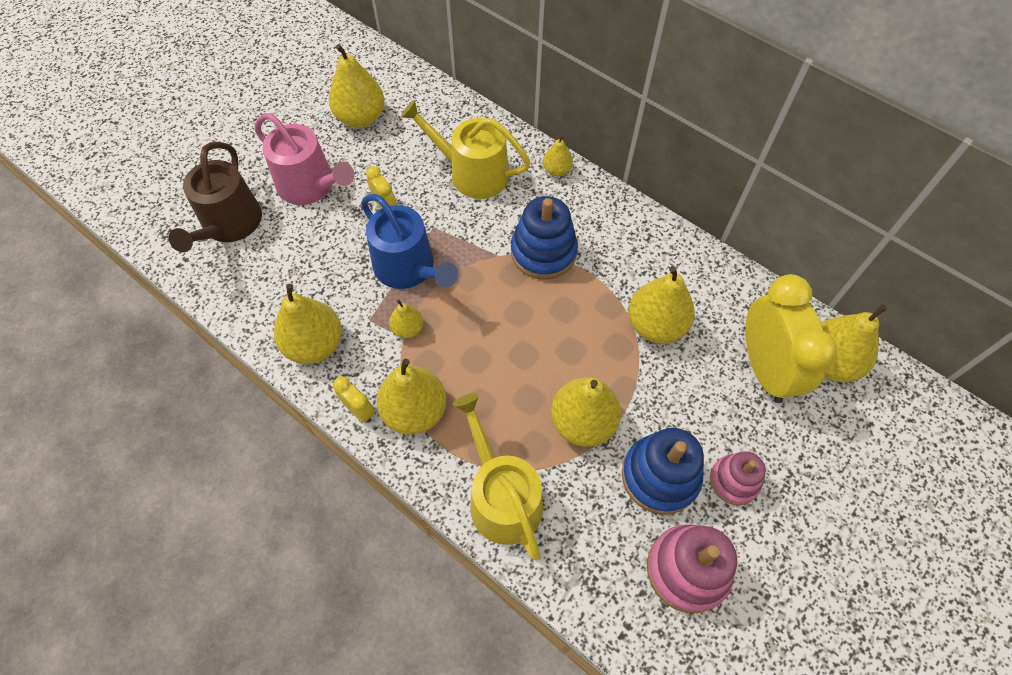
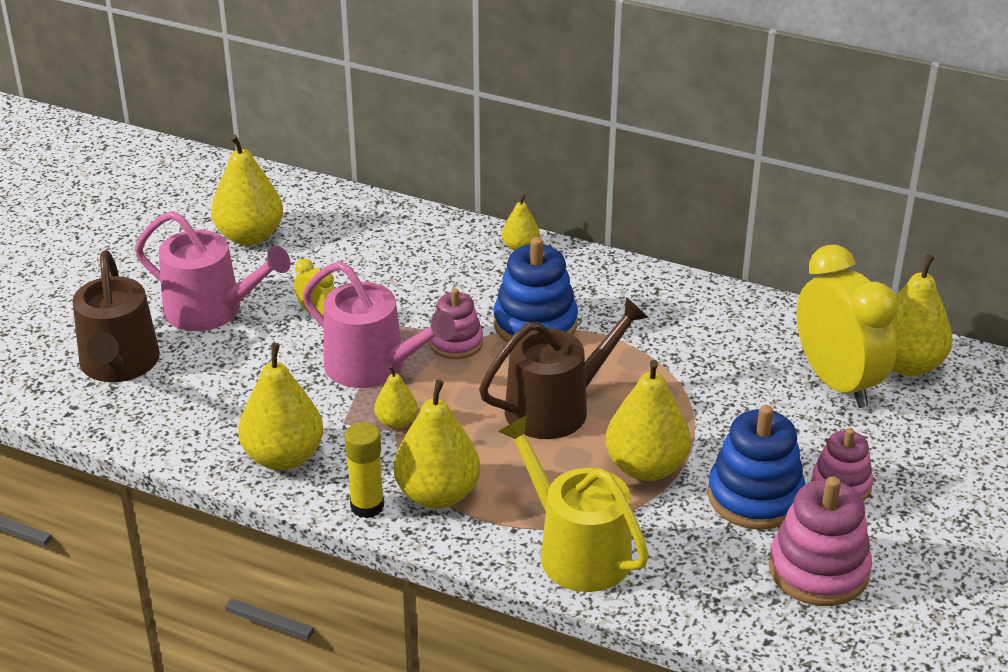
camera: 15 degrees left, 25 degrees down
(359, 410) = (367, 506): yellow clock -> yellow glue stick
(408, 268) = (373, 366): blue watering can -> pink watering can
(472, 173) = (416, 266): yellow watering can -> none
(477, 258) = (456, 343): none -> pink stacking toy
(533, 342) = (556, 407): none -> brown watering can
(655, 325) = (697, 367): yellow pear -> none

